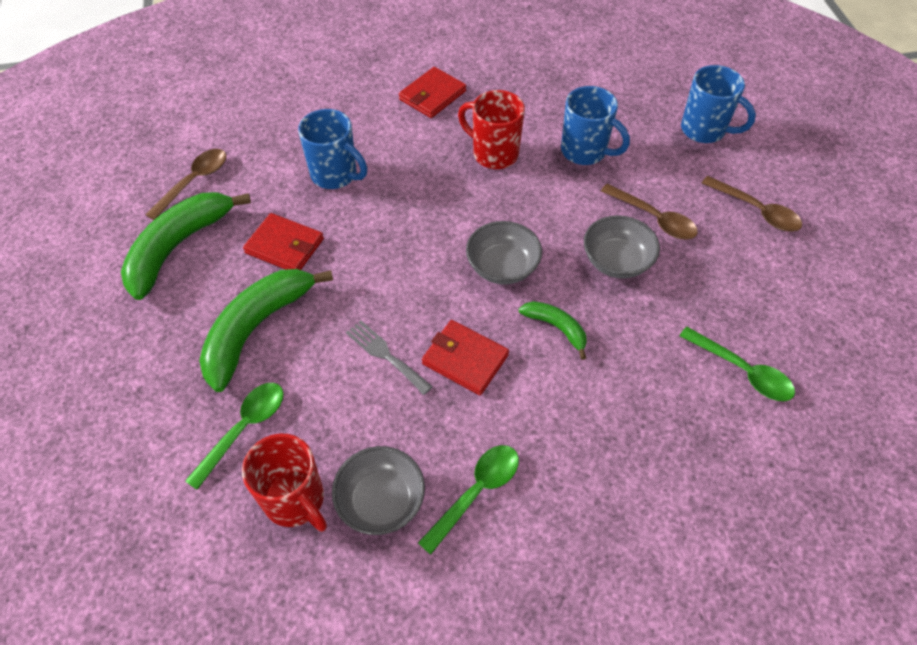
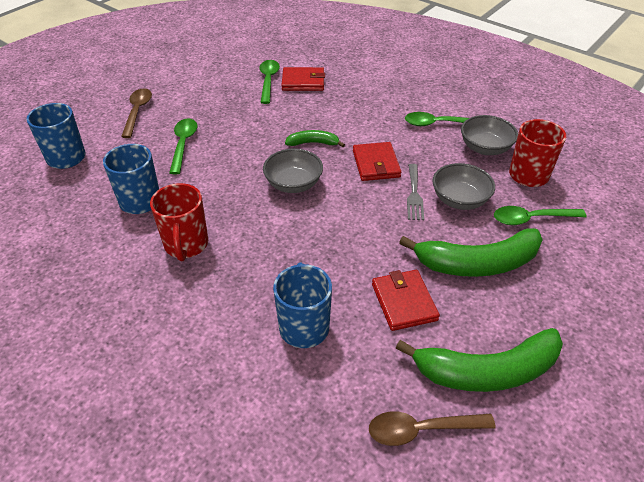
camera: 130 degrees left, 10 degrees down
(432, 95) = (139, 329): red wallet -> red wallet (303, 82)
(556, 328) = (313, 143): green banana -> green banana turned 90 degrees clockwise
(616, 261) = (237, 143): grey bowl -> grey bowl (459, 200)
(653, 218) = (183, 144): brown spoon -> green spoon

